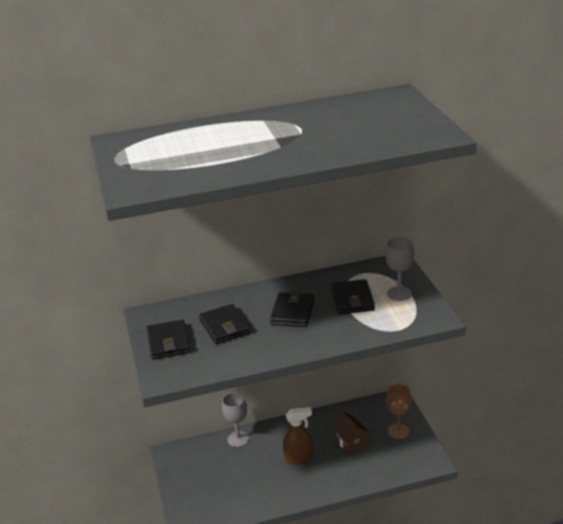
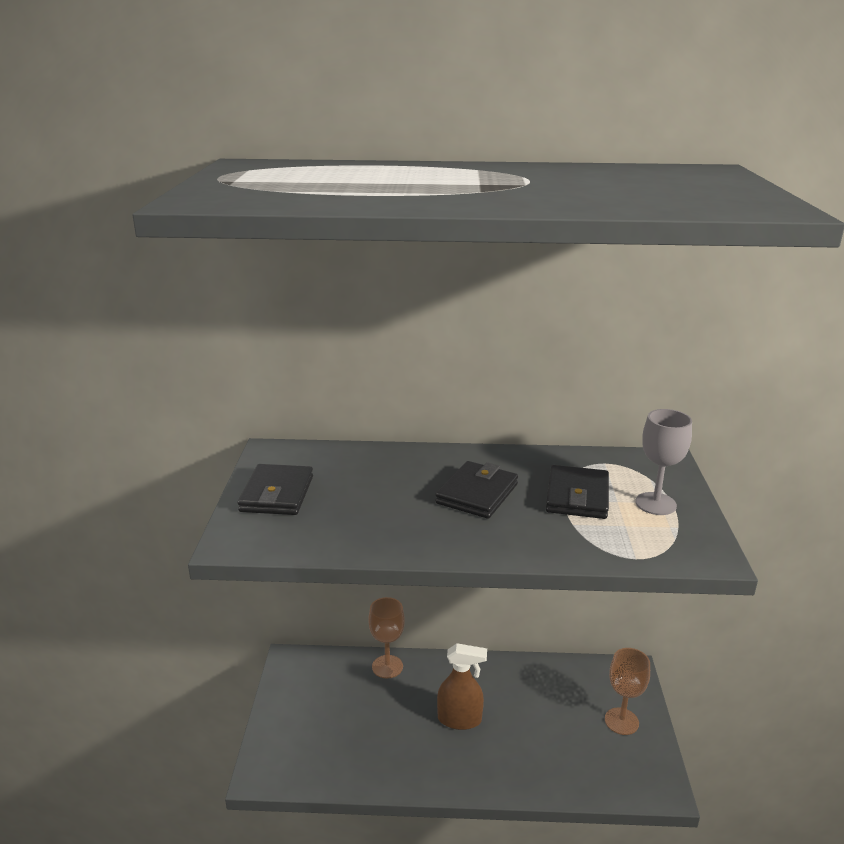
camera: 15 degrees right, 5 degrees down
(224, 327) = (367, 491): black wallet -> none
(238, 439) = (387, 666): grey goblet -> brown goblet
(350, 442) = (543, 717): brown house -> none

